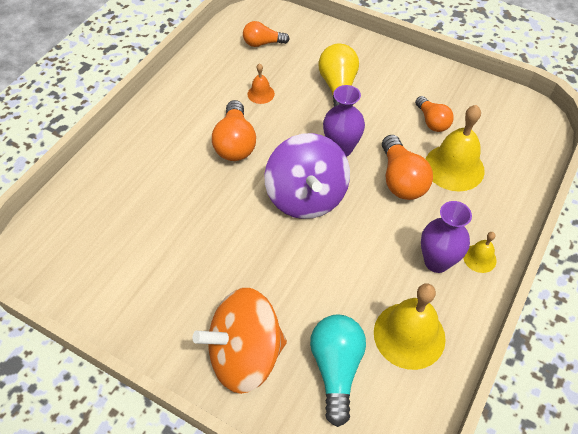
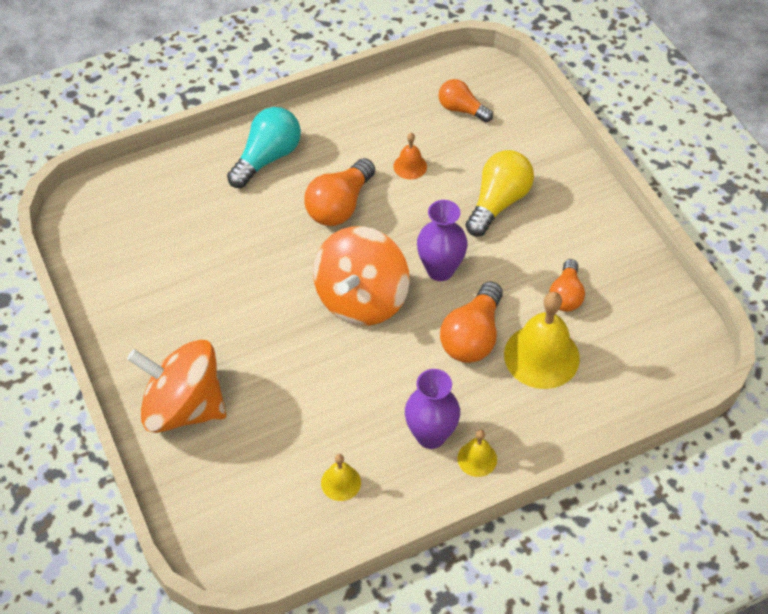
camera: 35 degrees right, 0 degrees up
(306, 197) = (361, 299): purple spinning top -> orange spinning top
(336, 369) = (250, 468): turquoise light bulb -> turquoise light bulb (267, 158)
(409, 335) = (341, 482): yellow bell -> yellow bell, size x0.50

